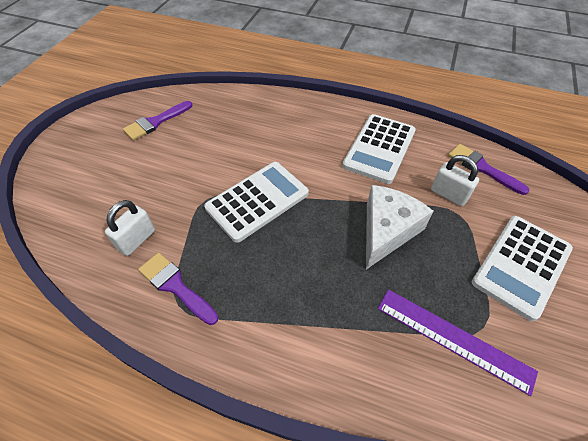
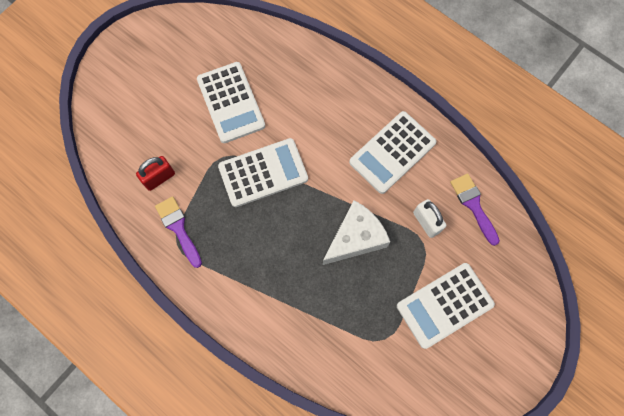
camera: 20 degrees right, 20 degrees up
(137, 240) = (159, 178): white padlock -> red padlock
(155, 122) = (202, 53): purple brush -> none
(199, 152) = (231, 102): none -> white calculator
(453, 338) = (358, 339): purple ruler -> none

